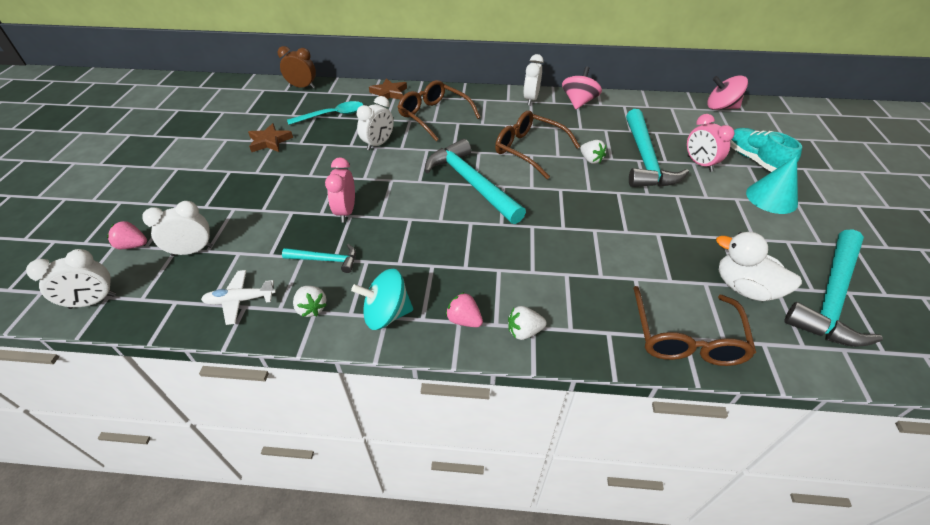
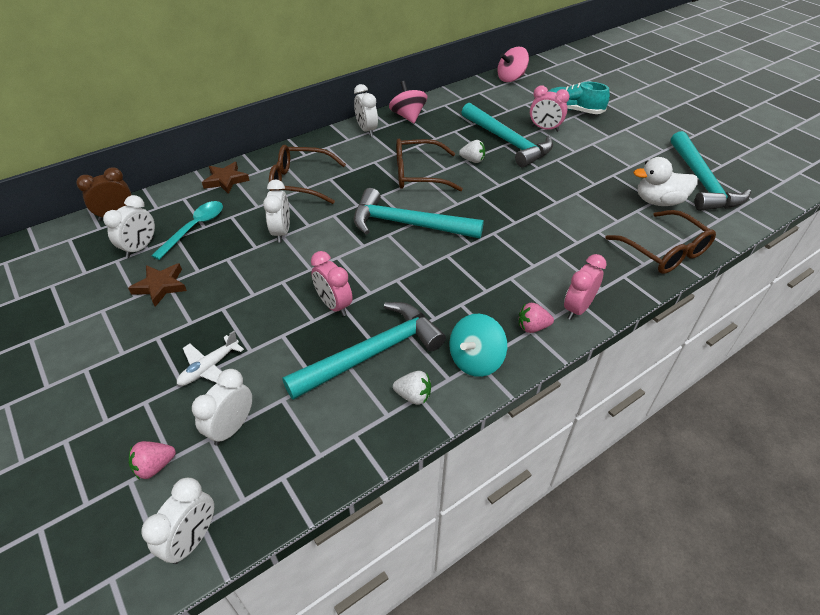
camera: 40 degrees left, 0 degrees up
(240, 300) = (343, 433): white plane -> white plane (209, 367)
(289, 112) = (140, 248): none -> white clock
(326, 260) = (372, 353): turquoise hammer -> turquoise hammer, size x2.02
(524, 331) = (577, 308): white strawberry -> pink clock
(771, 198) = (610, 133): turquoise cone -> none

